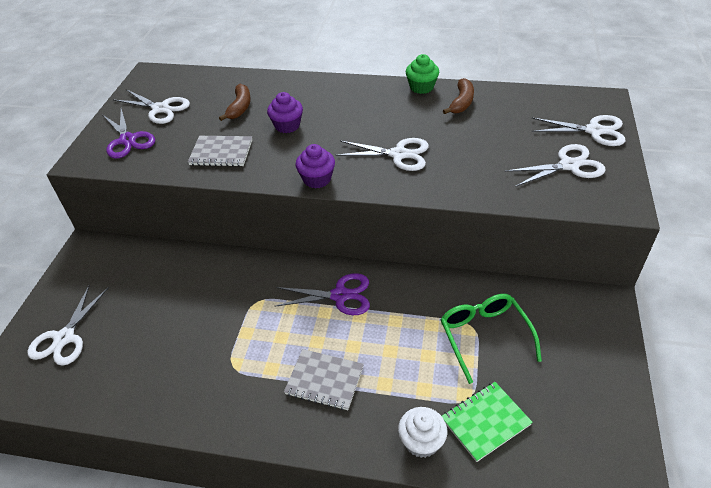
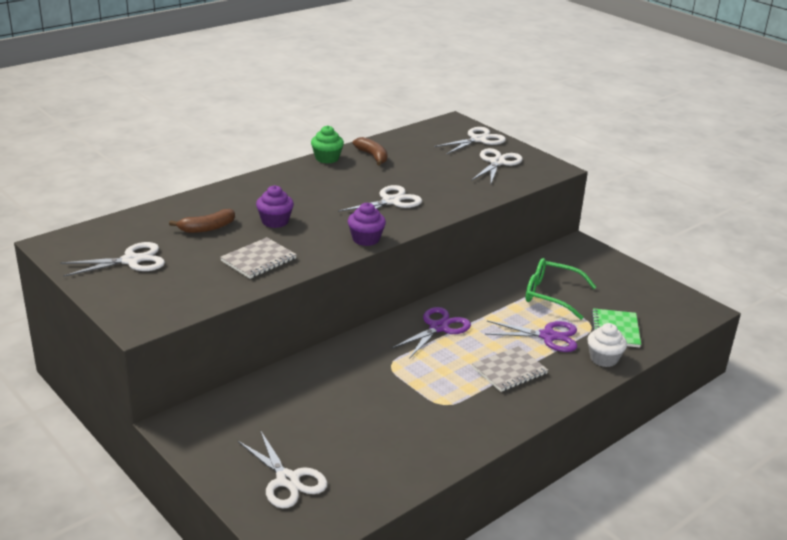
camera: 55 degrees left, 15 degrees down
(127, 140) = (151, 292): purple scissors -> purple scissors (548, 336)
(240, 107) = (207, 228): brown banana -> brown banana turned 105 degrees clockwise

